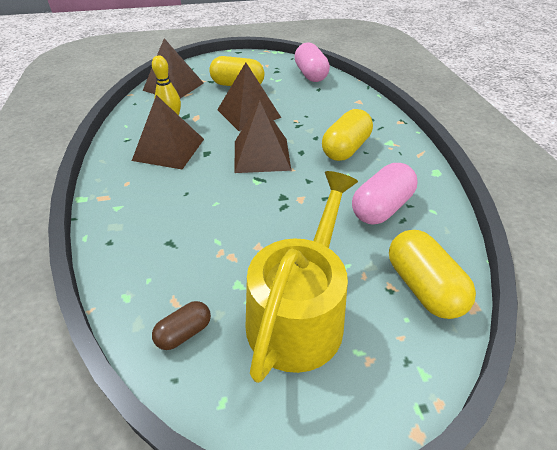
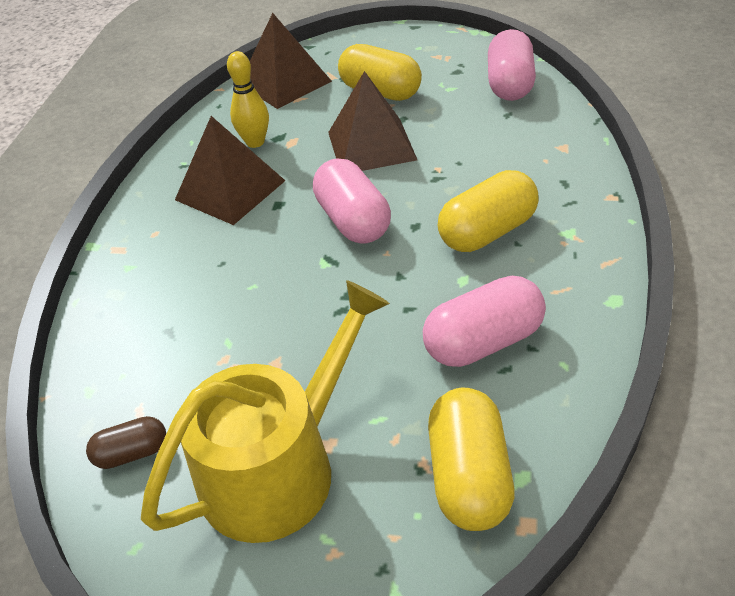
camera: 25 degrees right, 0 degrees up
(261, 155) = (353, 221): brown pyramid -> pink capsule

